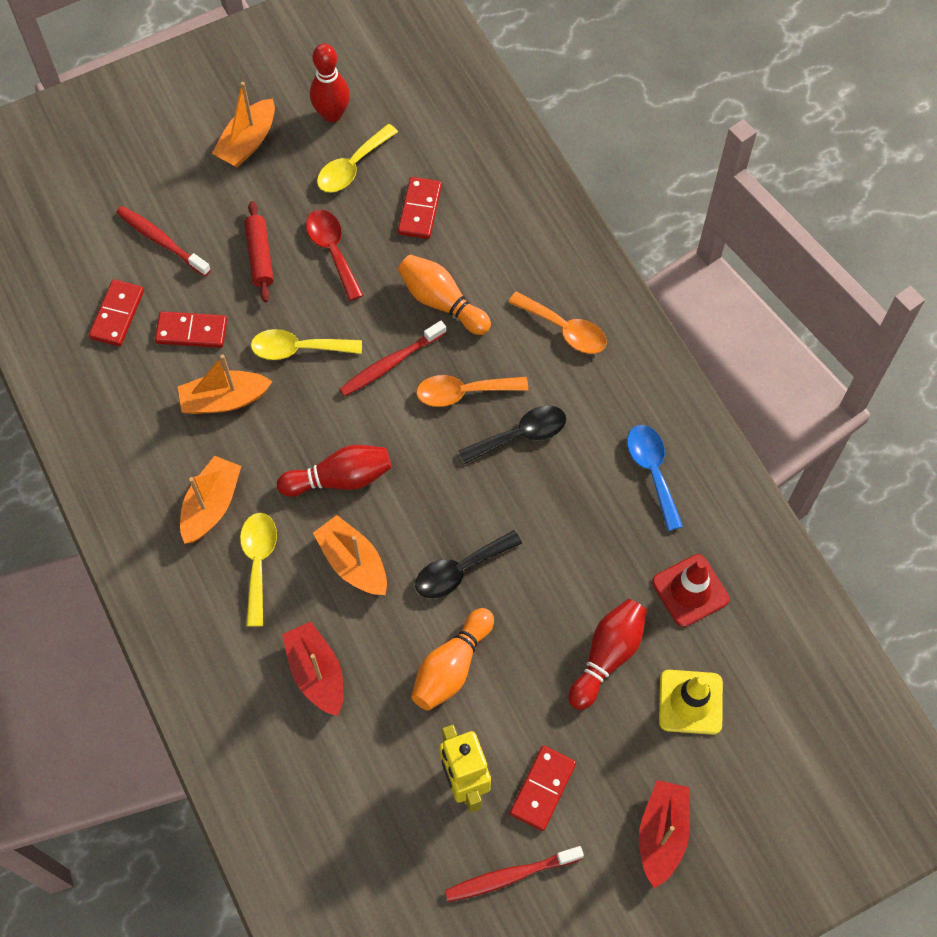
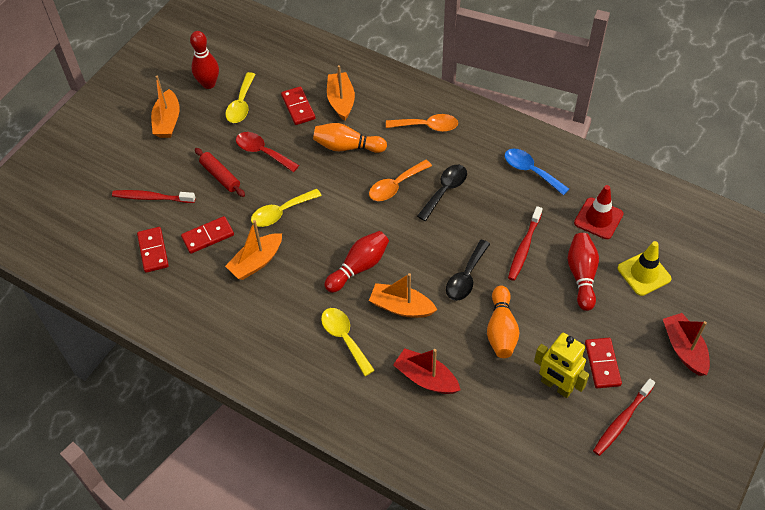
camera: 30 degrees left, 10 degrees down
(211, 505) = (292, 323): orange boat -> orange boat (341, 101)
(390, 363) = (342, 192): red toothbrush -> red toothbrush (524, 247)

